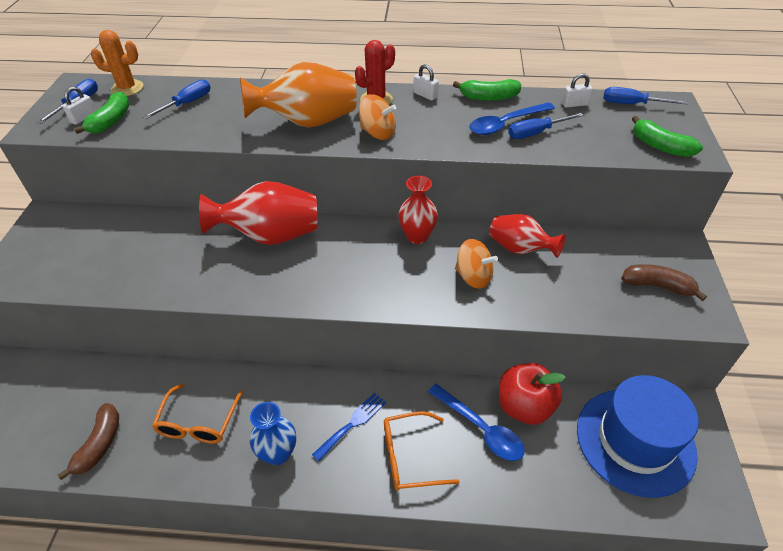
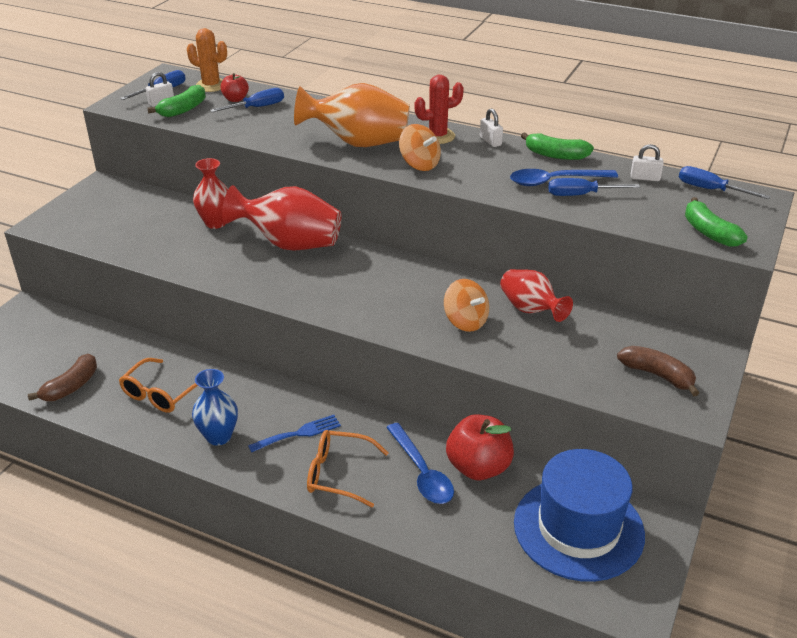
camera: 20 degrees right, 10 degrees down
(160, 99) = (235, 99): none -> red apple
(417, 236) = (431, 276): red vase -> red vase (215, 223)

